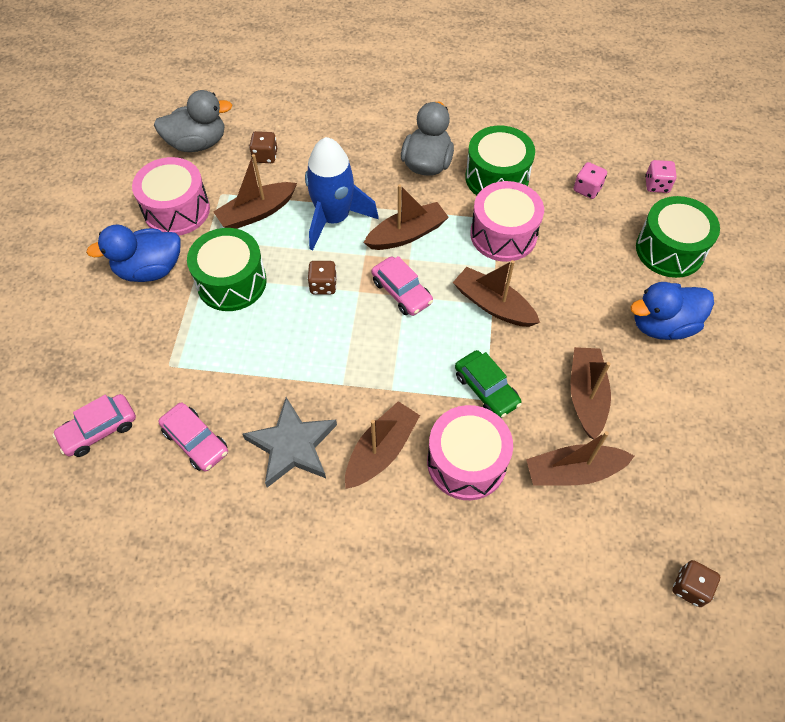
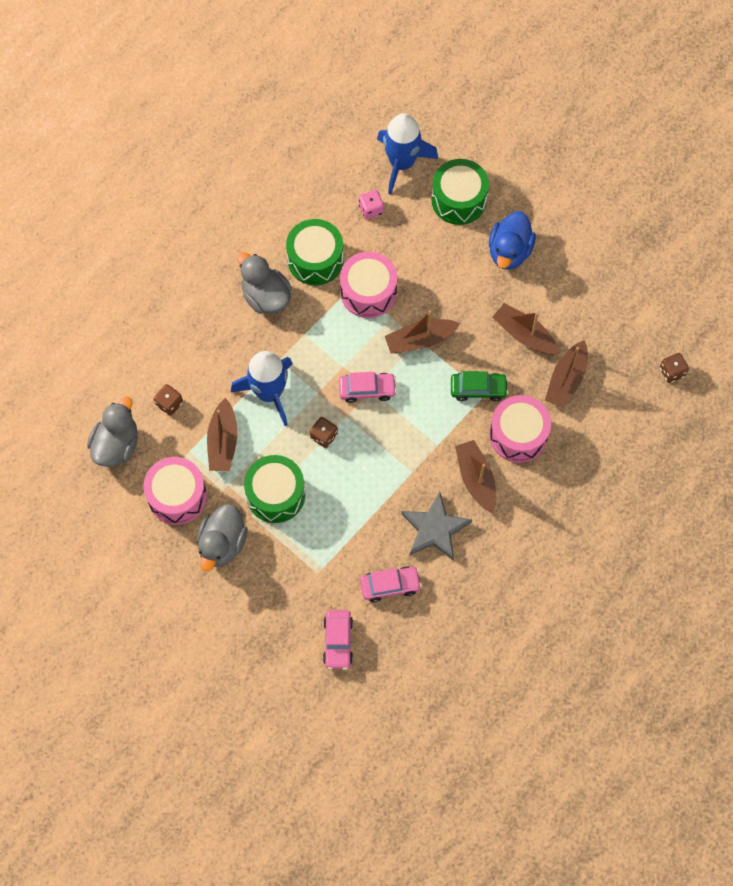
camera: 55 degrees left, 10 degrees up
(150, 270) = (222, 544): blue duck -> grey duck
(407, 234) = (320, 354): brown boat -> none
(656, 185) = (401, 163): pink dice -> blue rocket

